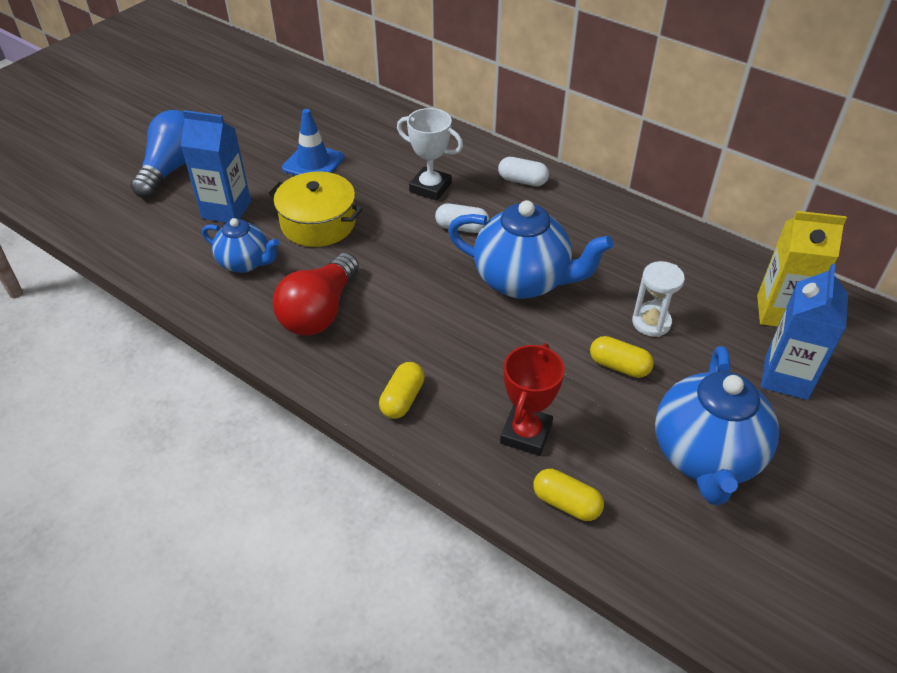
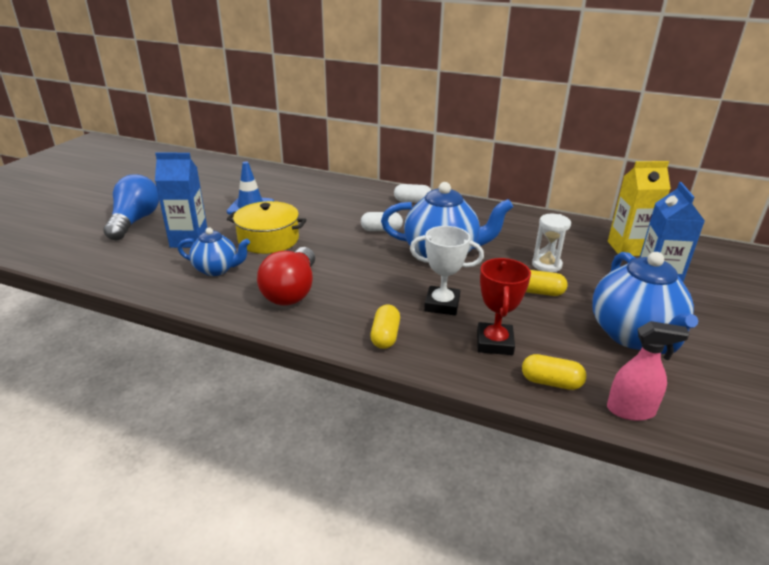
camera: 15 degrees left, 15 degrees down
(430, 188) = (347, 211): white trophy -> white trophy (442, 304)
(641, 561) = (631, 410): none -> pink spray bottle

